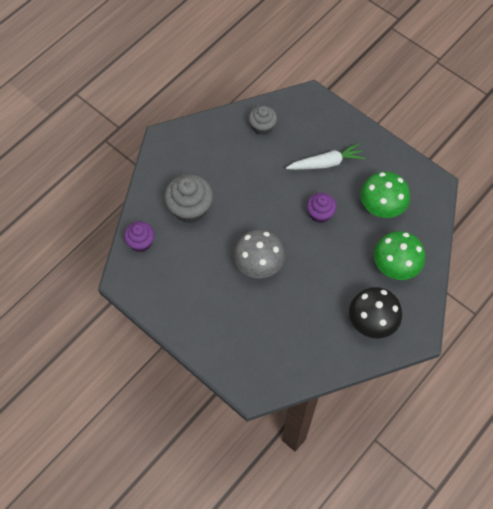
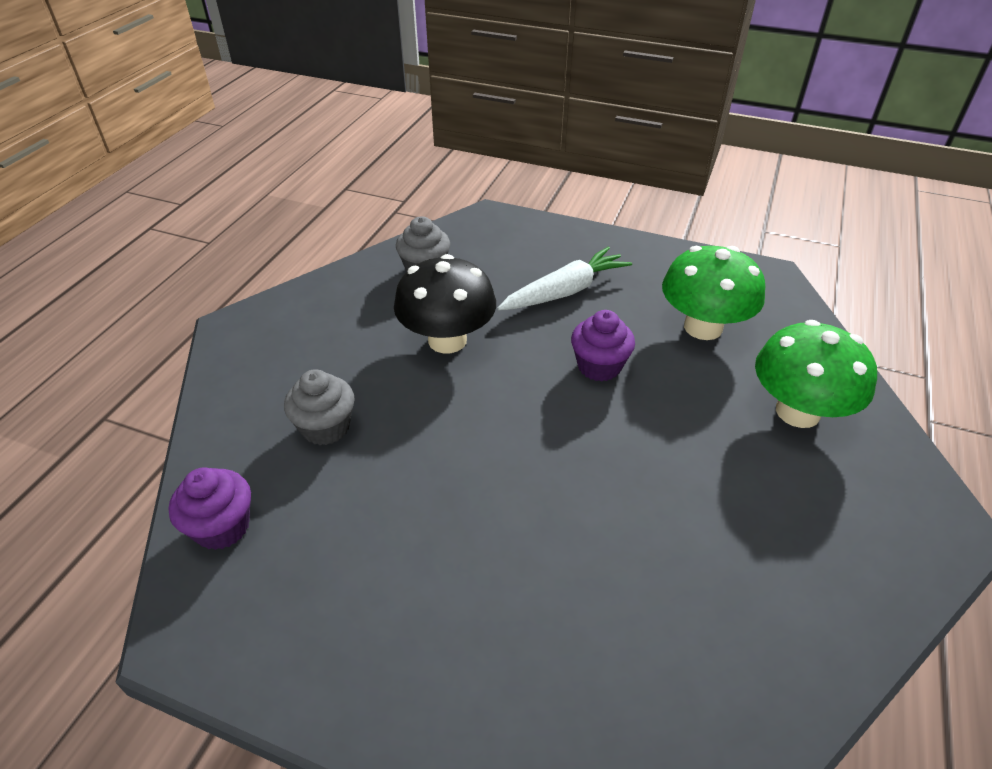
camera: 20 degrees left, 20 degrees down
(190, 209) = (325, 427): grey cupcake -> grey cupcake, size x0.62
(258, 264) = (521, 491): grey mushroom -> none
(372, 322) = (833, 531): black mushroom -> black mushroom (447, 340)

